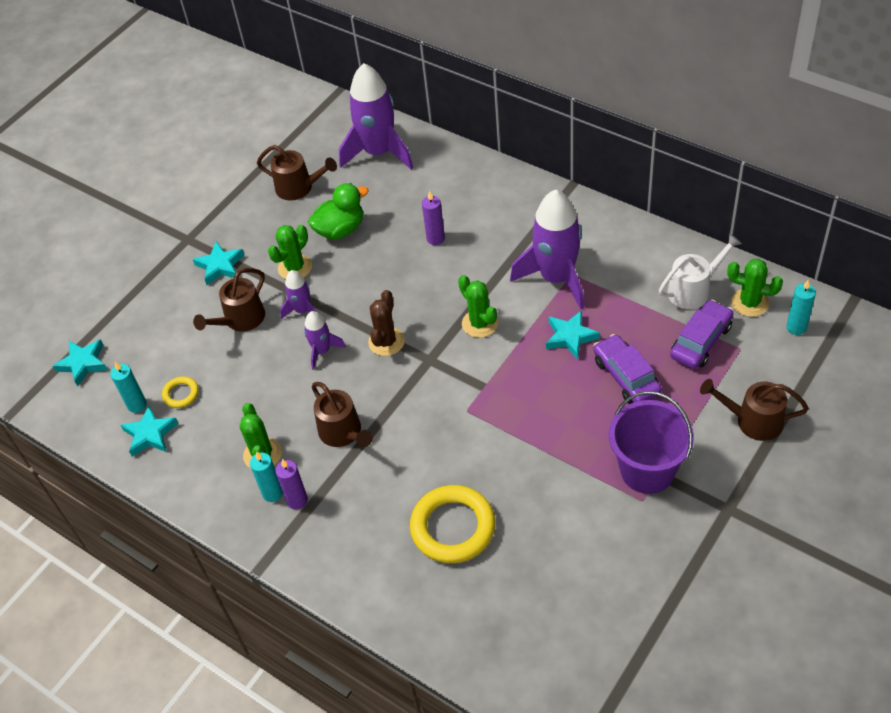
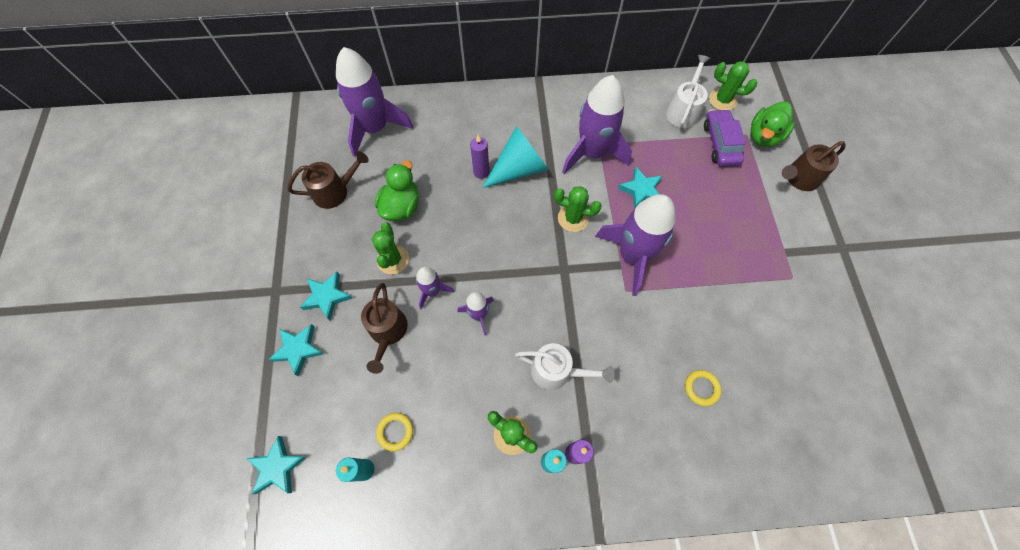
camera: 45 degrees left, 15 degrees up
(150, 434) = (401, 488): turquoise star -> turquoise star (298, 349)
(343, 433) = (556, 371): brown watering can -> white watering can
(386, 342) = (520, 275): brown cactus -> none
(453, 527) = (701, 388): yellow ring -> yellow ring, size x0.48
(472, 254) = (519, 169): none -> turquoise cone
(502, 386) = (632, 256): none -> purple rocket
(626, 376) = (701, 196): purple car -> none
(647, 470) = (775, 254): purple bucket -> none
(750, 303) = (722, 100): green cactus -> green cactus turned 45 degrees clockwise
(758, 361) = (763, 136): none -> green duck
(796, 327) = (762, 101): turquoise candle -> none

